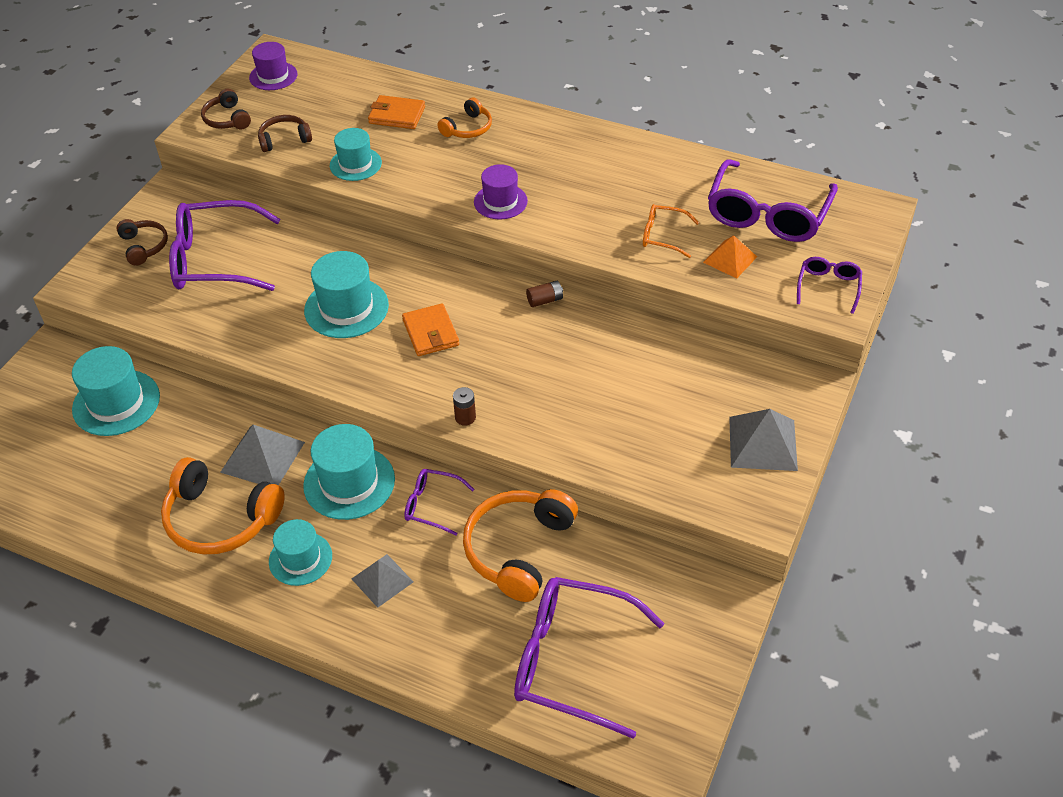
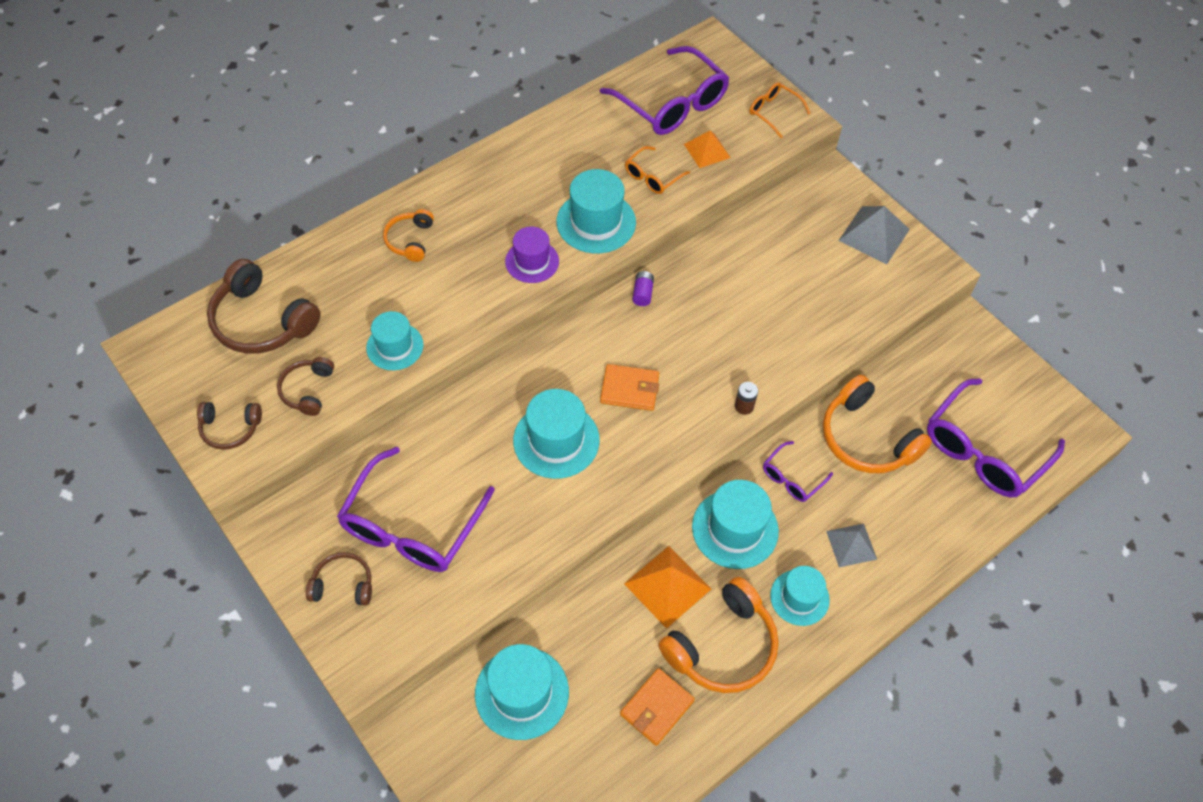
camera: 65 degrees left, 10 degrees up
(262, 457) = (667, 586): grey pyramid -> orange pyramid
(273, 76) = (189, 361): purple hat -> none
(332, 92) = (262, 321): none -> brown headphones
(397, 115) = (345, 285): orange wallet -> orange wallet (656, 708)
(468, 128) = (410, 240): orange headphones -> orange headphones turned 150 degrees counterclockwise
(545, 300) = (642, 293): brown battery -> purple battery
(576, 222) = (596, 222): none -> turquoise hat
(828, 287) = (773, 112): purple glasses -> orange glasses

